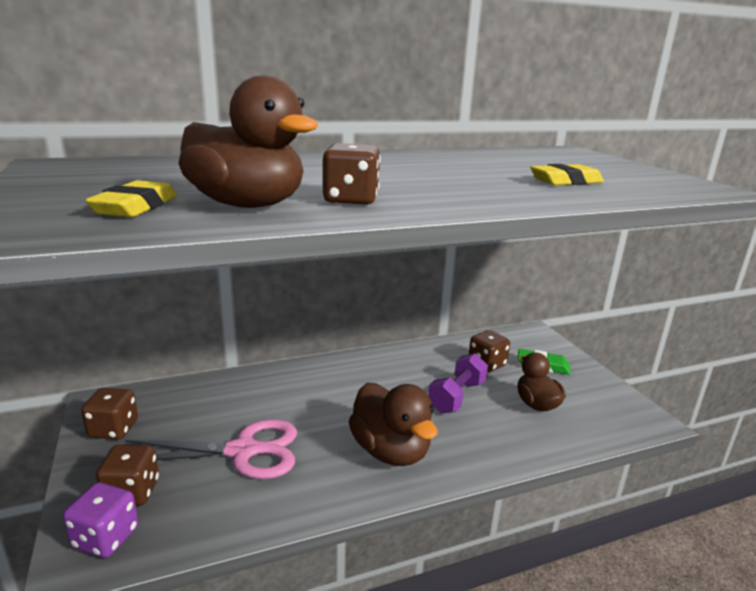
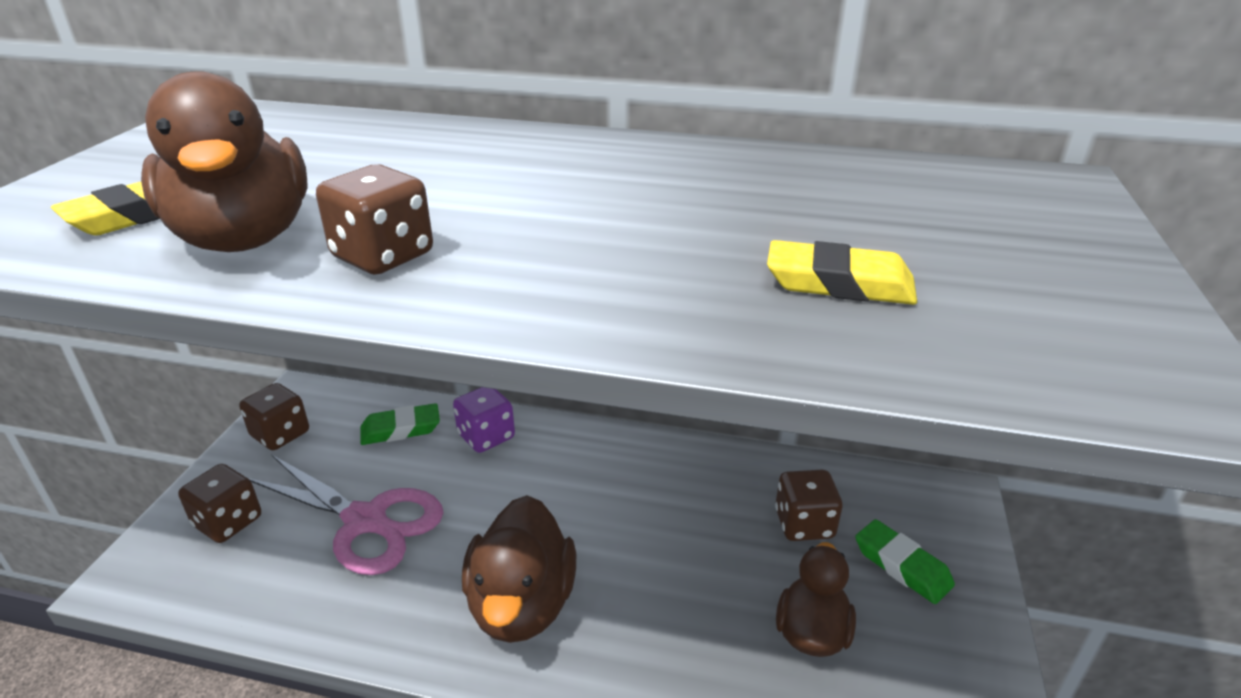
camera: 35 degrees right, 10 degrees up
(106, 537) = (165, 564): purple dice -> purple dice (486, 436)
(209, 397) = (401, 429): none -> green eraser
(457, 397) = (697, 561): purple dumbbell -> none

